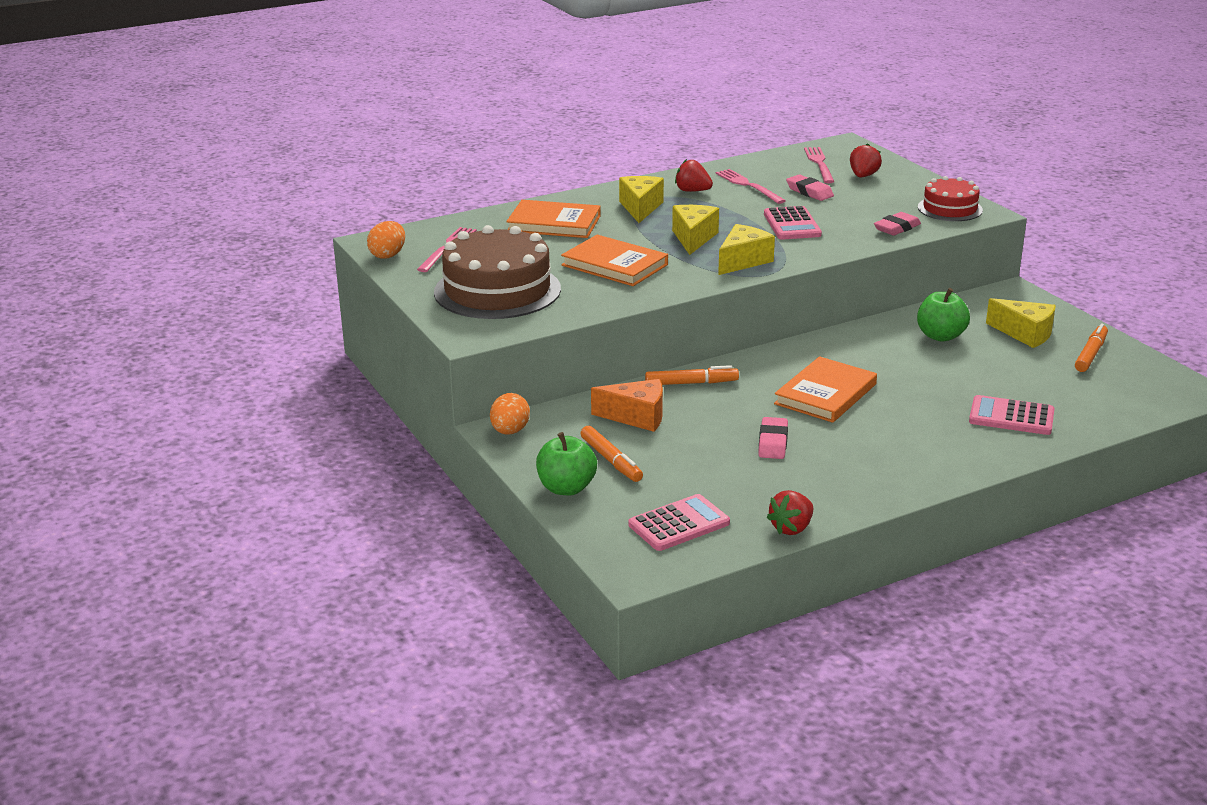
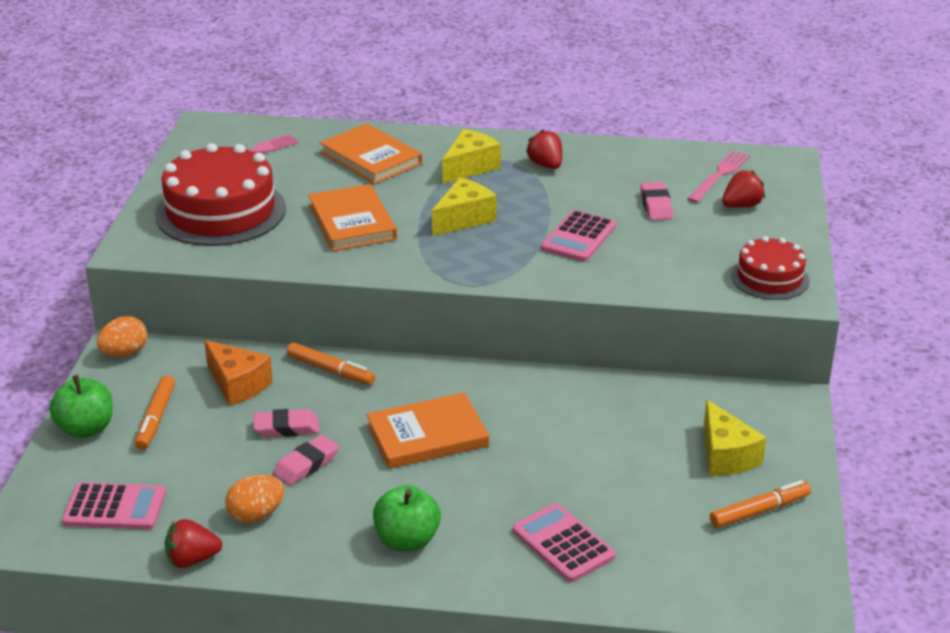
camera: 35 degrees right, 5 degrees up
(388, 255) = (195, 143): orange egg -> orange egg (256, 515)
(497, 290) = (220, 211): brown cake -> red cake
(743, 261) = (468, 261): yellow cheese -> none
(748, 186) = (608, 177): pink fork -> none
(897, 228) = (675, 280): pink eraser -> pink eraser (286, 428)
(940, 336) = (633, 420): green apple -> green apple (407, 540)

